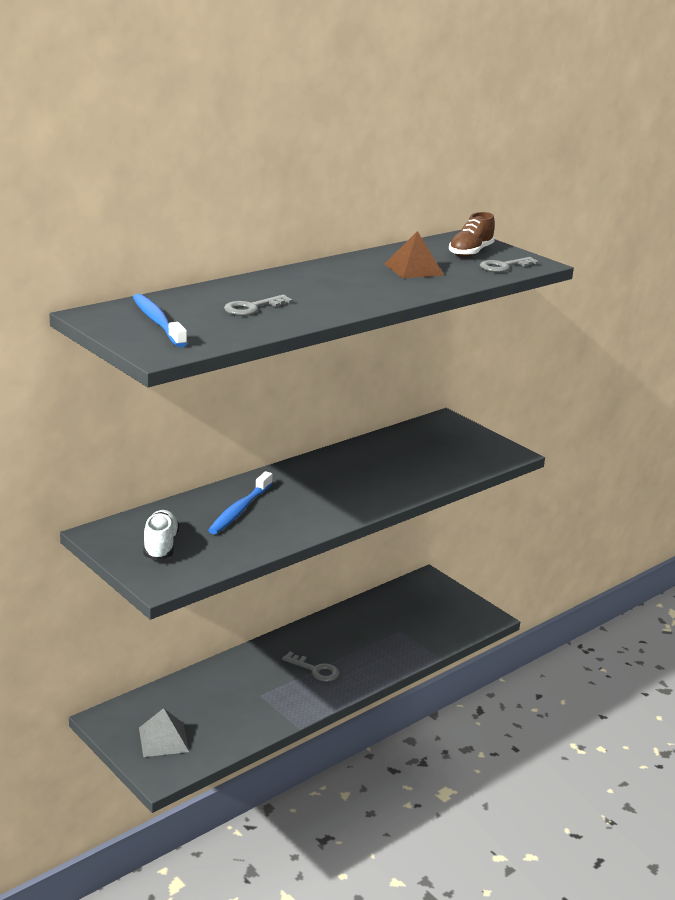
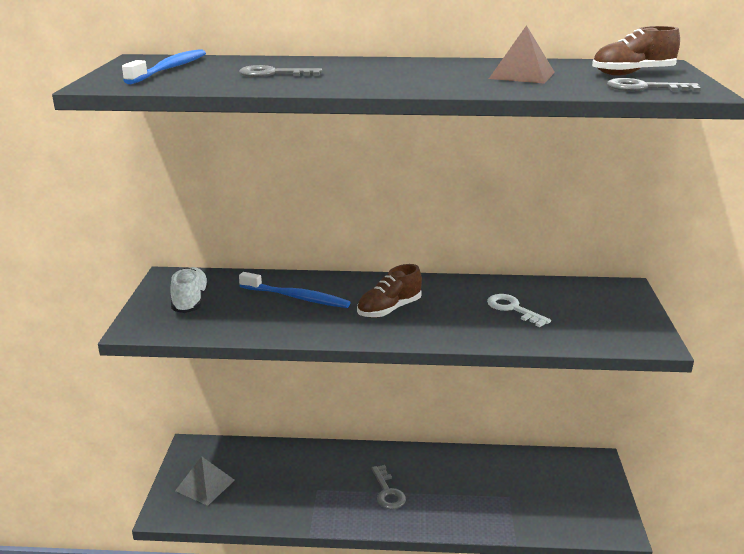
camera: 45 degrees right, 0 degrees up
(160, 546) = (190, 301): white shoe -> white shoe turned 45 degrees counterclockwise
(240, 510) = (296, 297): blue toothbrush -> blue toothbrush turned 135 degrees counterclockwise
(323, 493) = (389, 309): none -> brown shoe
(402, 461) = (513, 309): none -> white key

